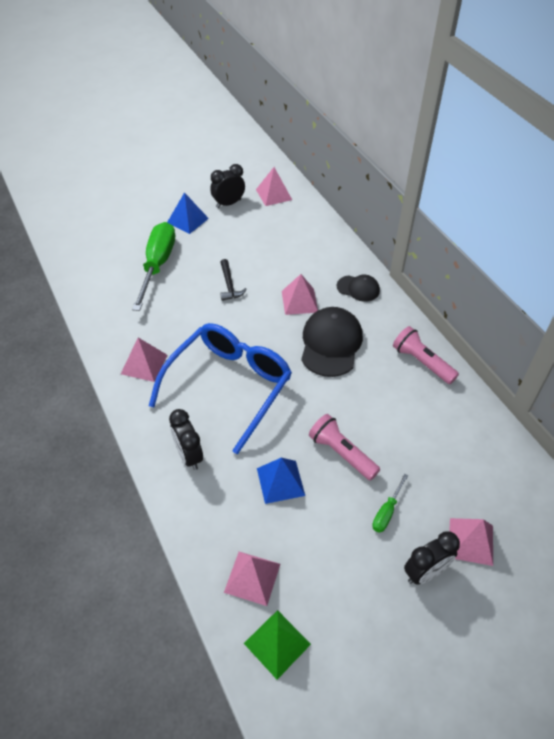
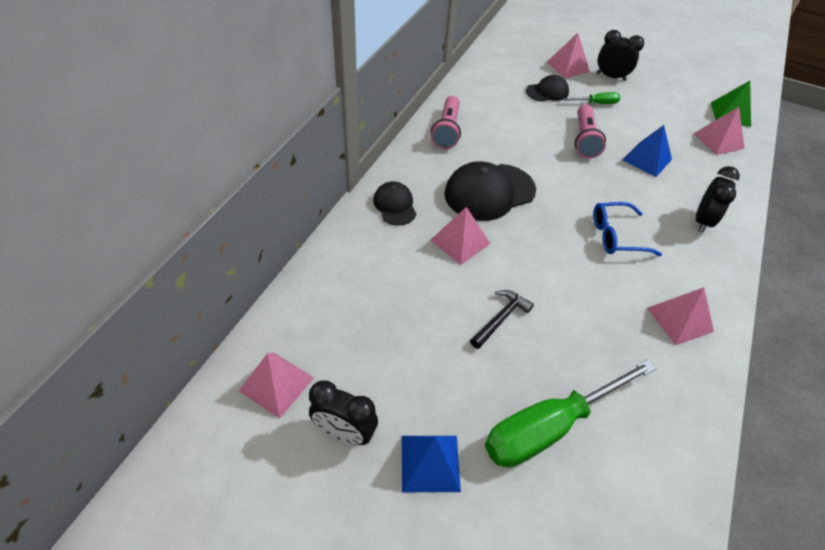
camera: 130 degrees left, 0 degrees up
(229, 386) = (616, 236): blue glasses -> blue glasses, size x0.49
(434, 481) = (547, 92): none -> black cap

